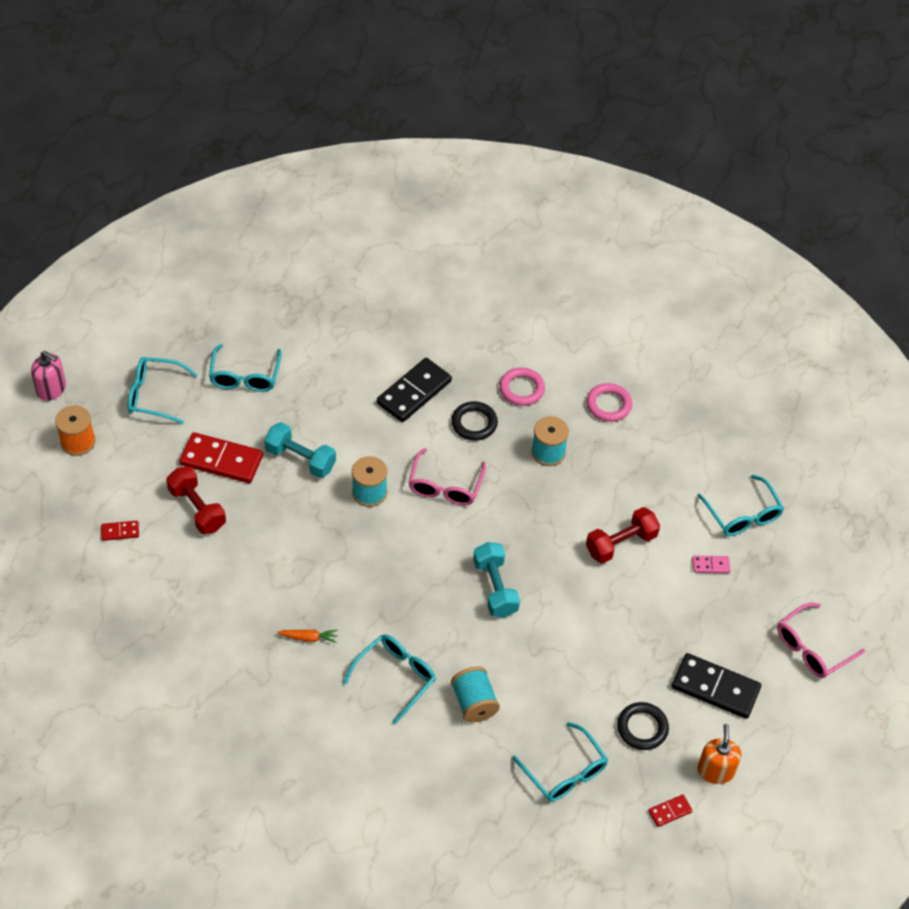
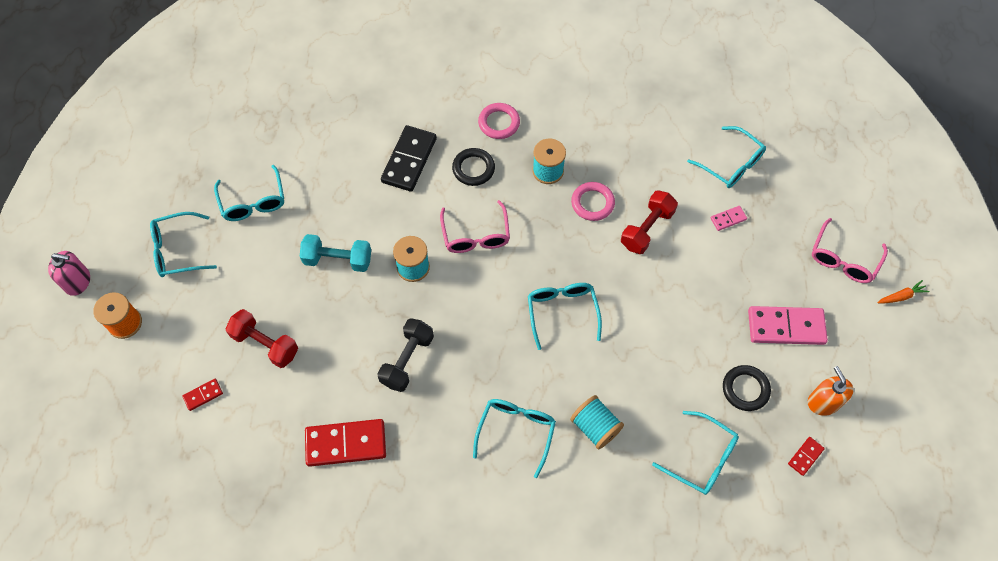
camera: 20 degrees left, 10 degrees up
(221, 460) = (267, 289): red domino -> red domino (346, 444)
(308, 638) = (422, 427): orange carrot -> orange carrot (901, 296)
(323, 574) = (407, 360): none -> black dumbbell
(495, 588) = (562, 312): turquoise dumbbell -> turquoise glasses
(608, 405) = (577, 110): pink ring -> pink ring (592, 203)
(715, 688) = (786, 327): black domino -> pink domino

